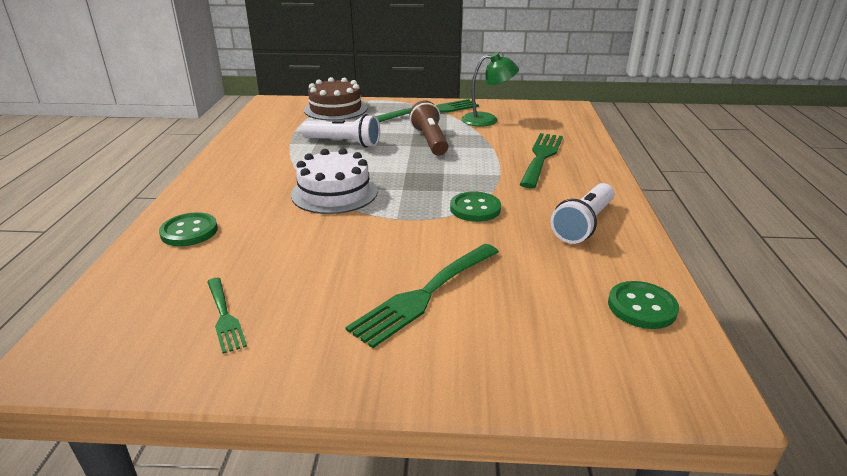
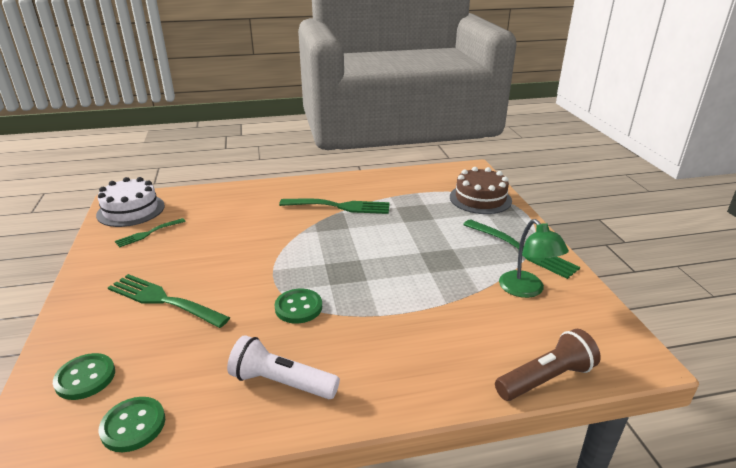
camera: 75 degrees right, 0 degrees up
(189, 231) = (240, 198): green button -> green button (85, 378)
(334, 193) = (308, 234): white cake -> white cake (131, 210)
(343, 143) = (404, 218): white flashlight -> none
(430, 141) = (438, 261): brown flashlight -> brown flashlight (546, 379)
(541, 157) = (439, 342): green fork -> green fork (340, 206)

